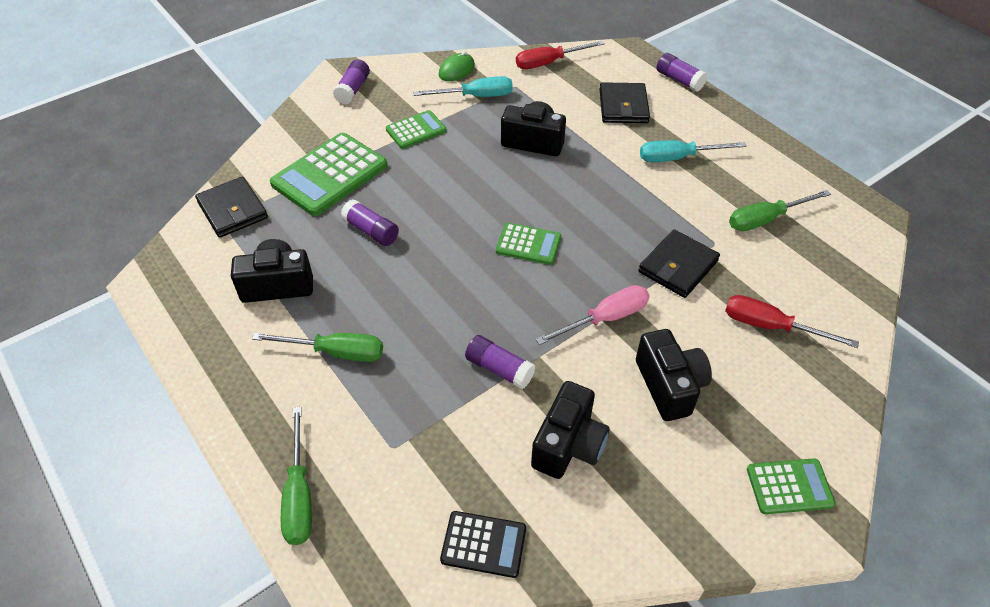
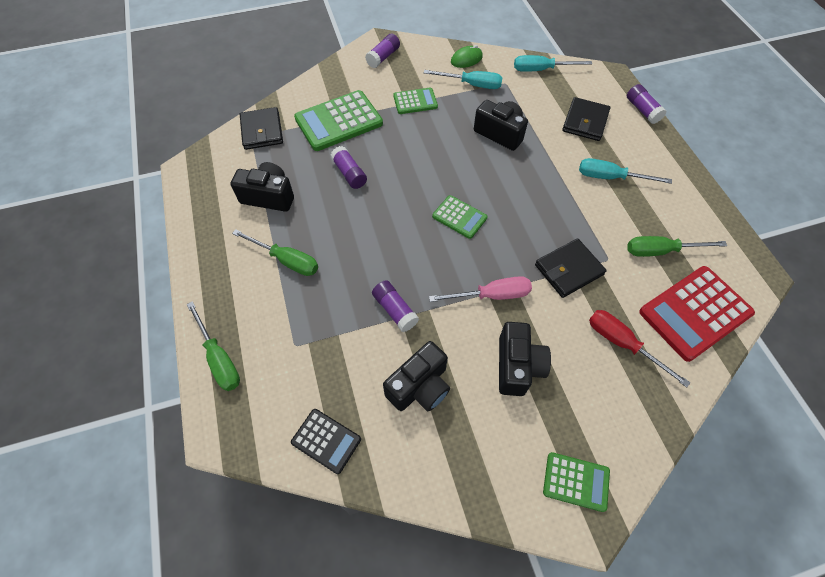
camera: 20 degrees right, 10 degrees up
(299, 495) = (219, 358): green screwdriver -> green screwdriver turned 45 degrees counterclockwise
(549, 63) = (541, 70): red screwdriver -> turquoise screwdriver
(829, 272) = (695, 313): none -> red calculator

